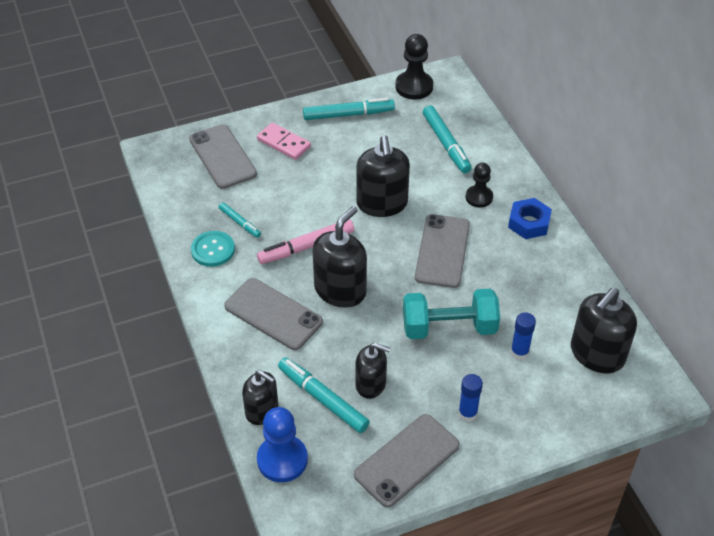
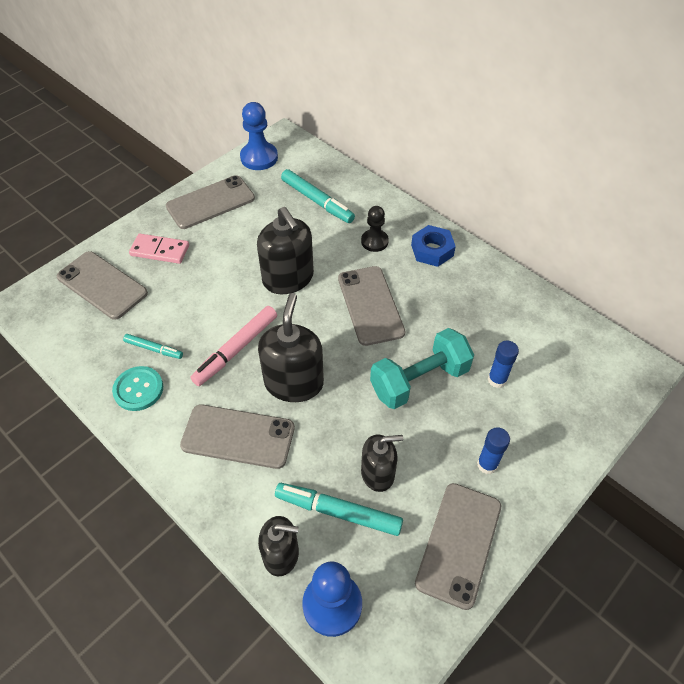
camera: 25 degrees left, 5 degrees up
(348, 114) = (210, 202): turquoise marker -> grey phone
(414, 87) = (259, 157): black pawn -> blue pawn
(597, 354) = (564, 354): black soap dispenser -> none

